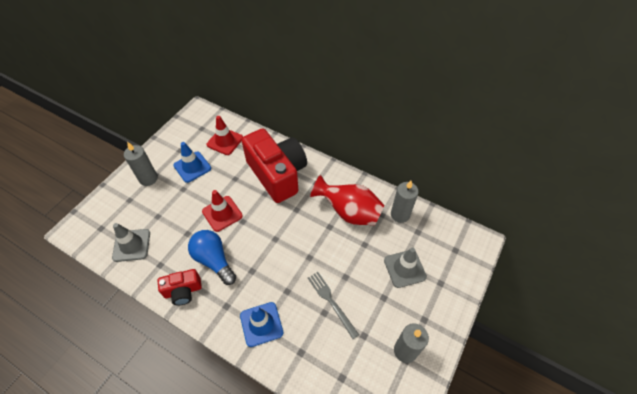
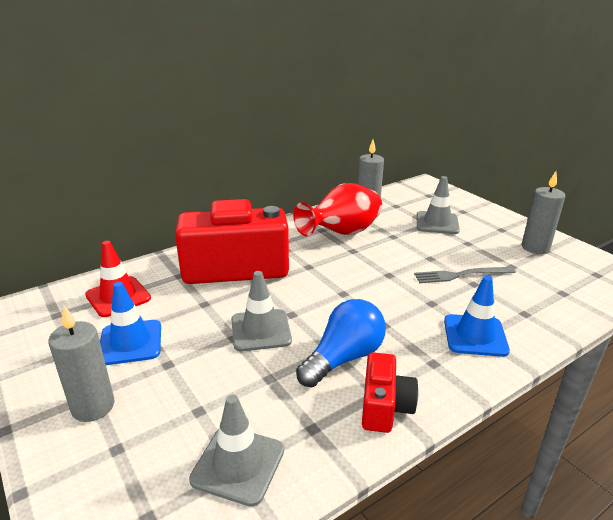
camera: 65 degrees left, 25 degrees down
(214, 260) = (344, 358): blue light bulb -> blue light bulb turned 150 degrees clockwise
(222, 213) = (260, 330): red traffic cone -> grey traffic cone

